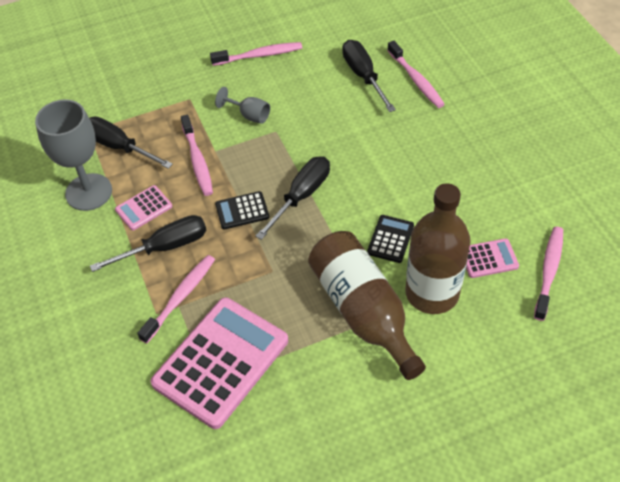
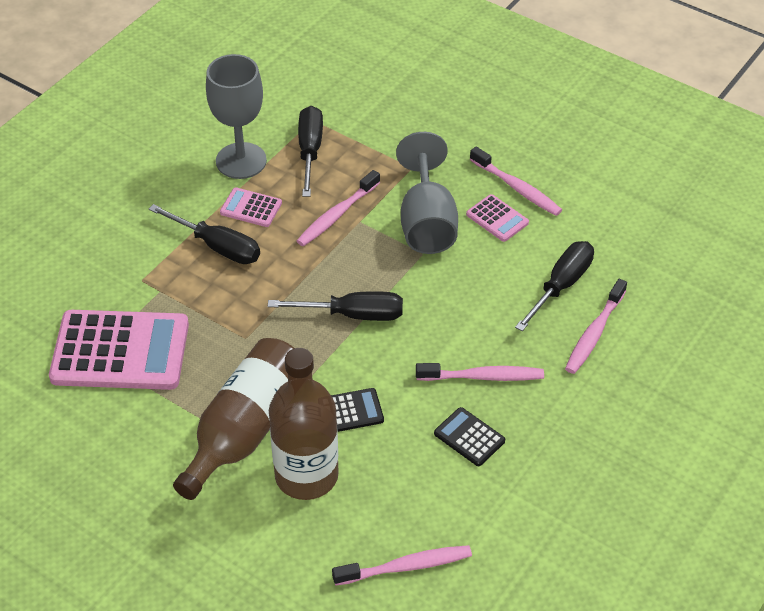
camera: 55 degrees right, 5 degrees down
(180, 297) = (170, 287): pink toothbrush -> pink toothbrush (483, 377)
(242, 211) = (300, 279): black calculator -> black calculator (469, 437)
(249, 115) = (427, 222): grey goblet -> grey goblet, size x1.99
(488, 259) = (385, 506): pink calculator -> pink calculator (497, 219)

